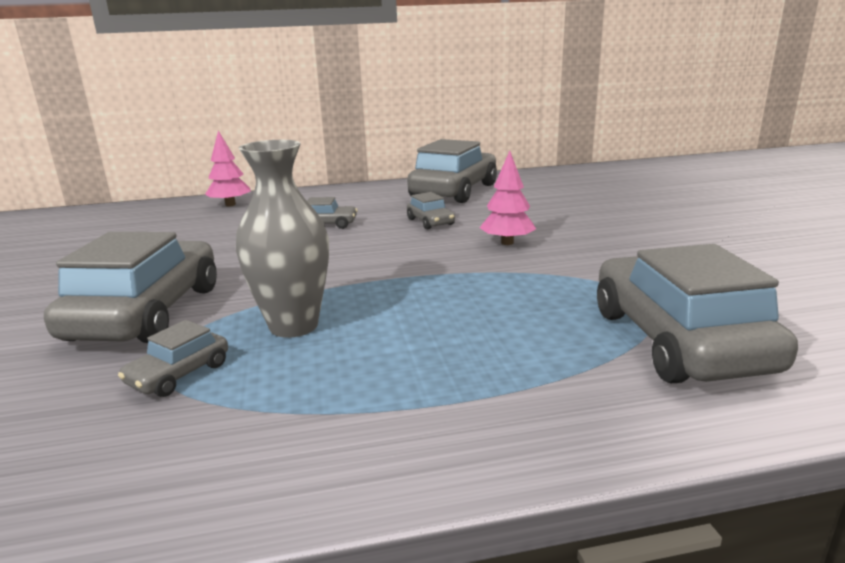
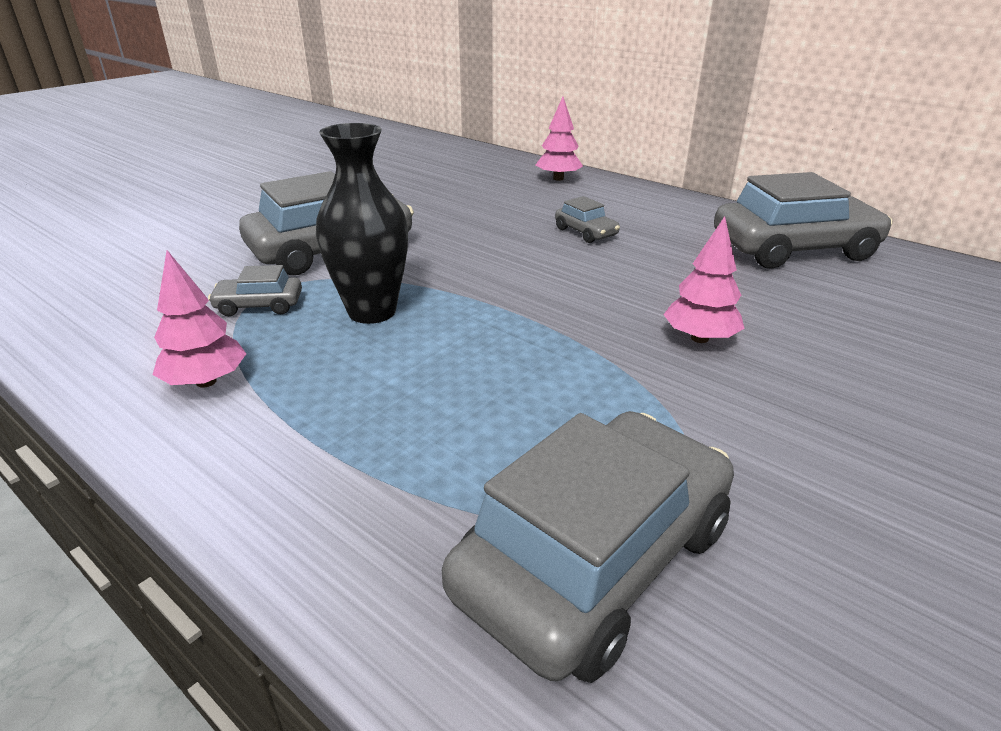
camera: 50 degrees right, 10 degrees up
(274, 436) = (206, 382): none -> pink tree
(294, 326) = (372, 311): grey vase -> black vase
(430, 222) = (679, 274): grey car -> none

